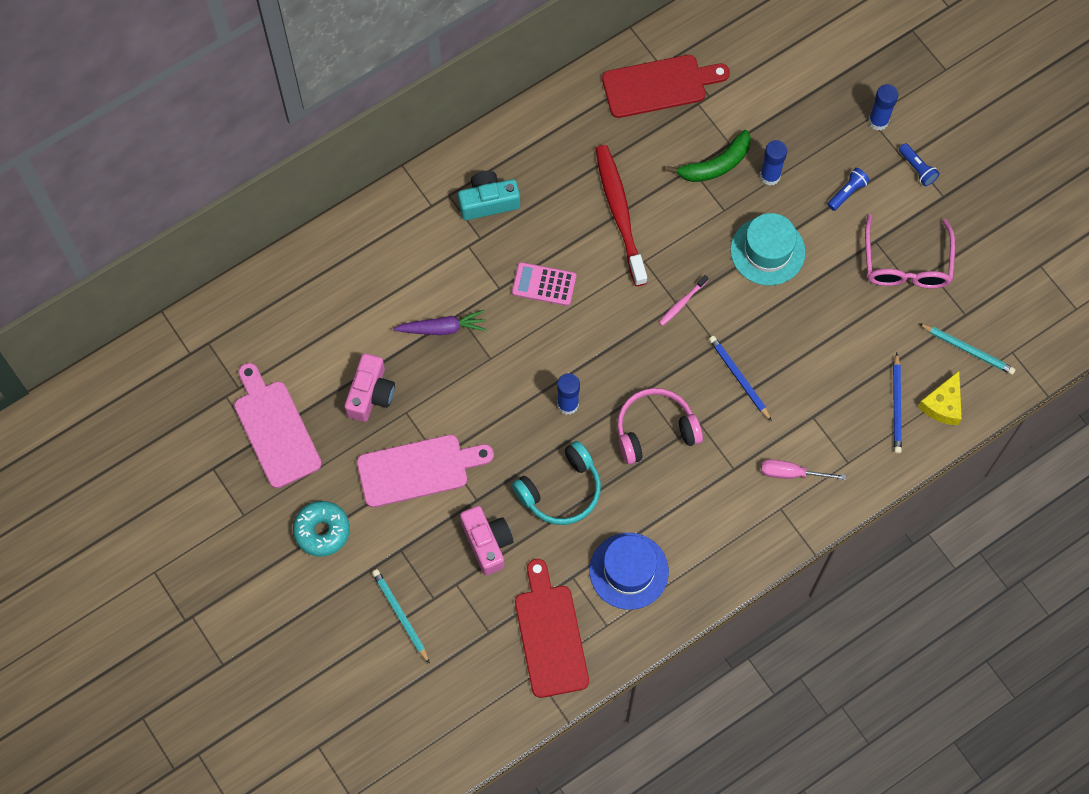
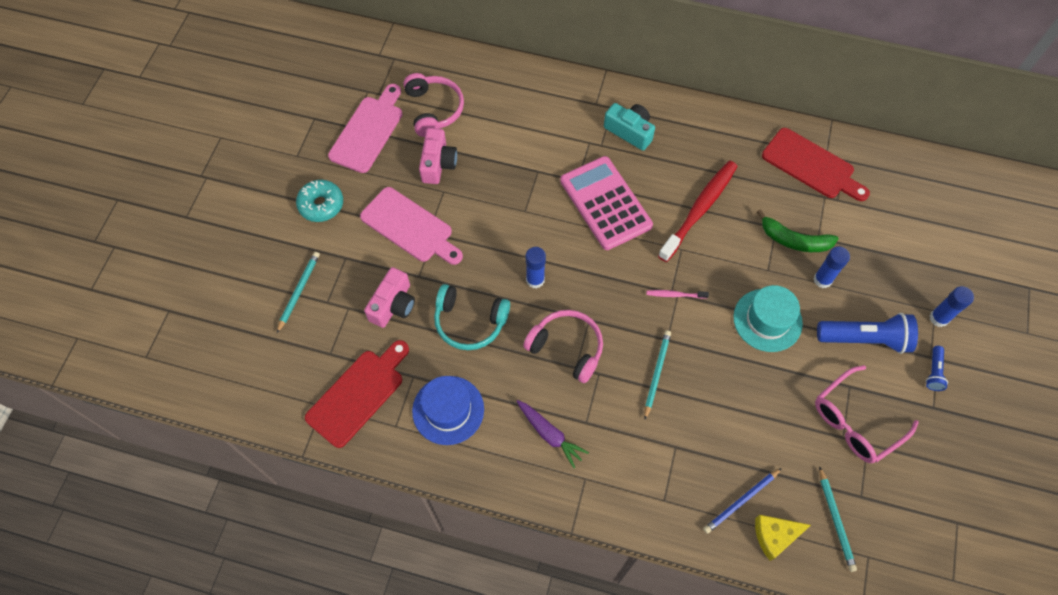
camera: 50 degrees right, 5 degrees down
(305, 352) = (433, 110): none -> pink headphones
(370, 394) = (438, 163): pink camera -> pink camera turned 60 degrees counterclockwise
(442, 328) = (519, 169): purple carrot -> purple carrot (550, 434)
(544, 284) = (605, 203): pink calculator -> pink calculator, size x1.84
(739, 378) = (656, 373): blue pencil -> turquoise pencil
(791, 473) = (618, 465): pink screwdriver -> none
(847, 192) = (865, 339): blue flashlight -> blue flashlight, size x2.03

